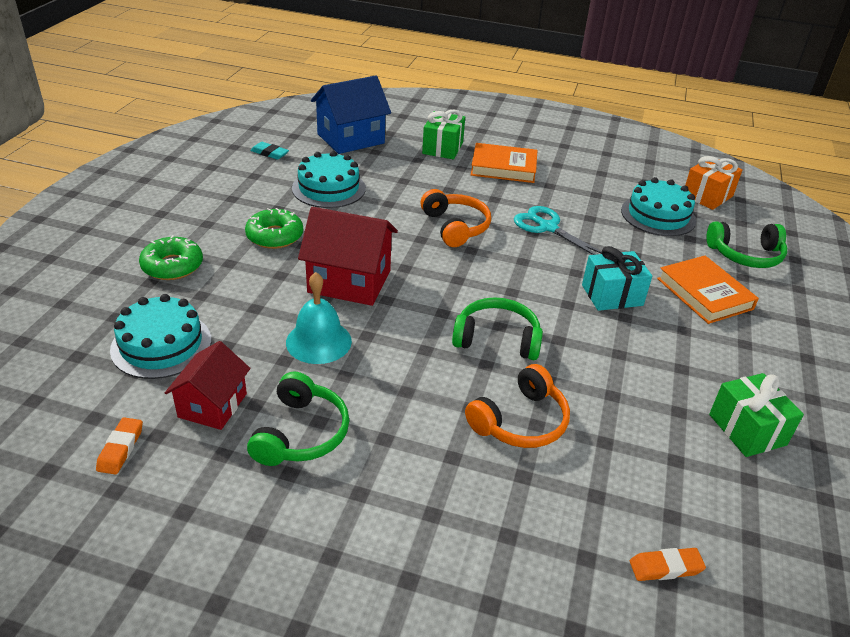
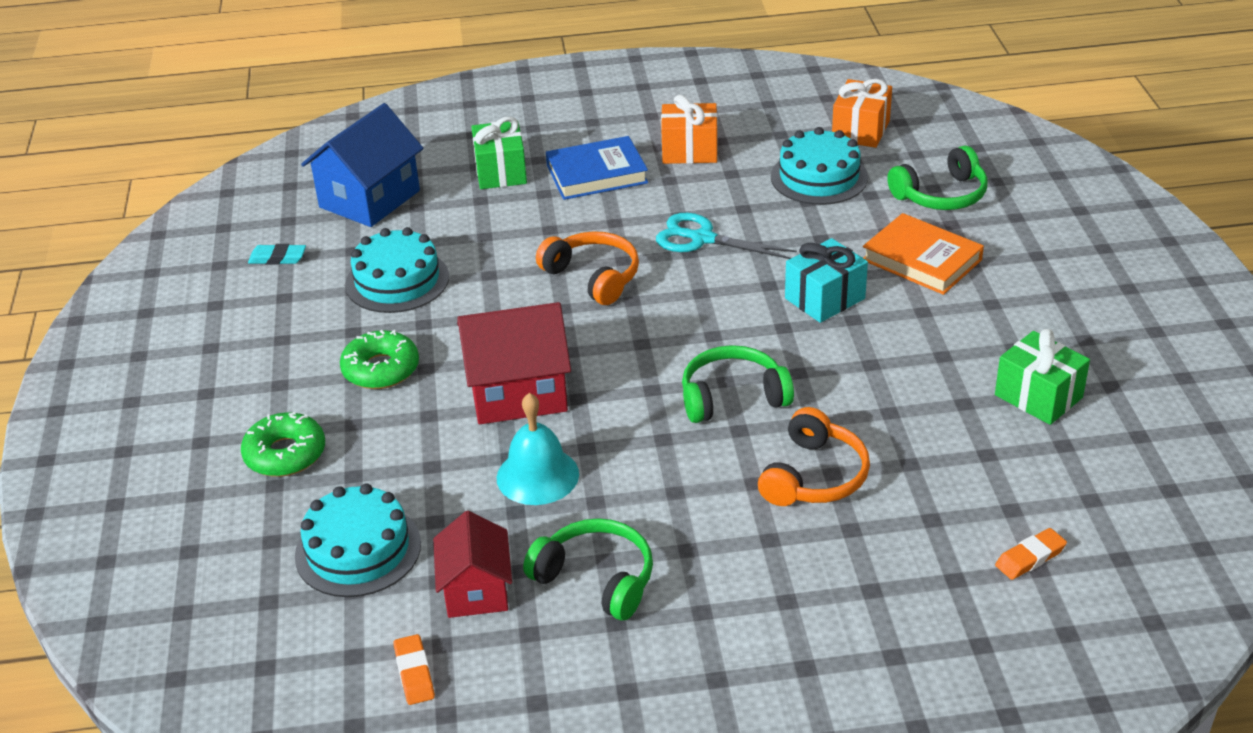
camera: 20 degrees left, 0 degrees up
(300, 433) = (596, 579): green headphones -> green headphones turned 45 degrees counterclockwise
(503, 167) = (596, 174): orange book -> blue book
(576, 172) = (689, 151): none -> orange gift

